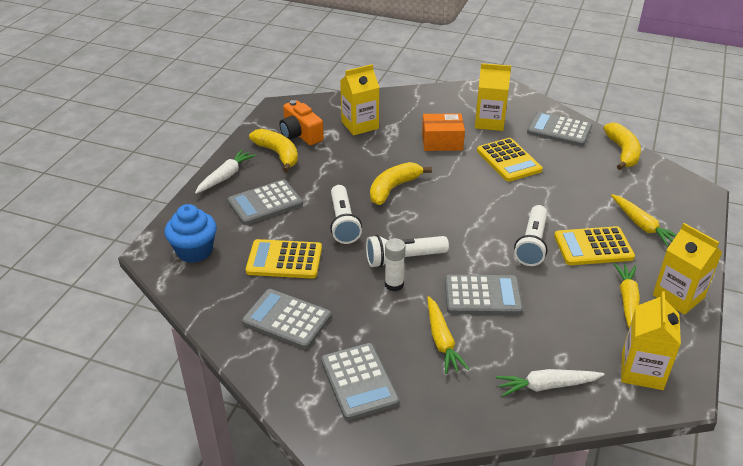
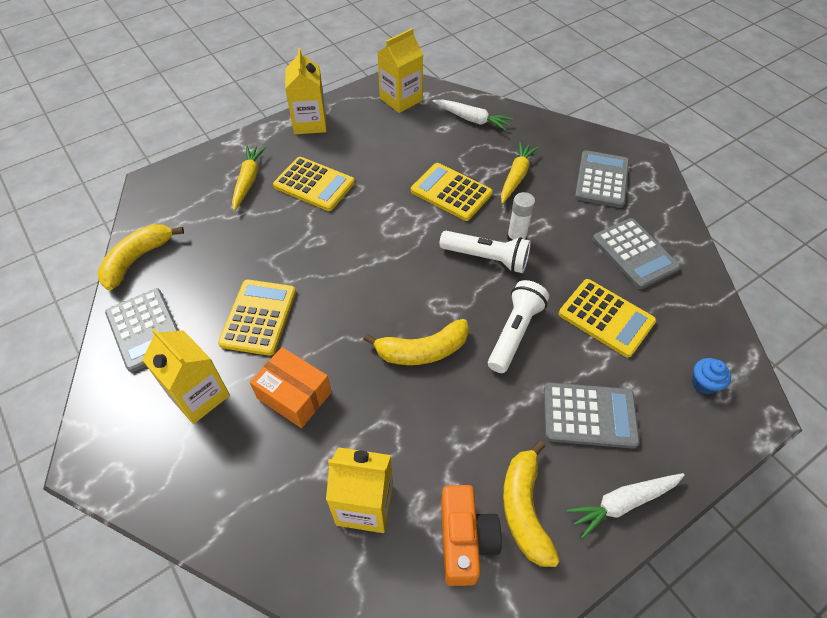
camera: 145 degrees left, 15 degrees up
(194, 251) = (704, 383): blue cupcake -> blue cupcake, size x0.55
(482, 295) = (451, 192): grey calculator -> yellow calculator
(532, 244) = (359, 212): white flashlight -> none
(627, 302) = (350, 136): yellow carrot -> none

